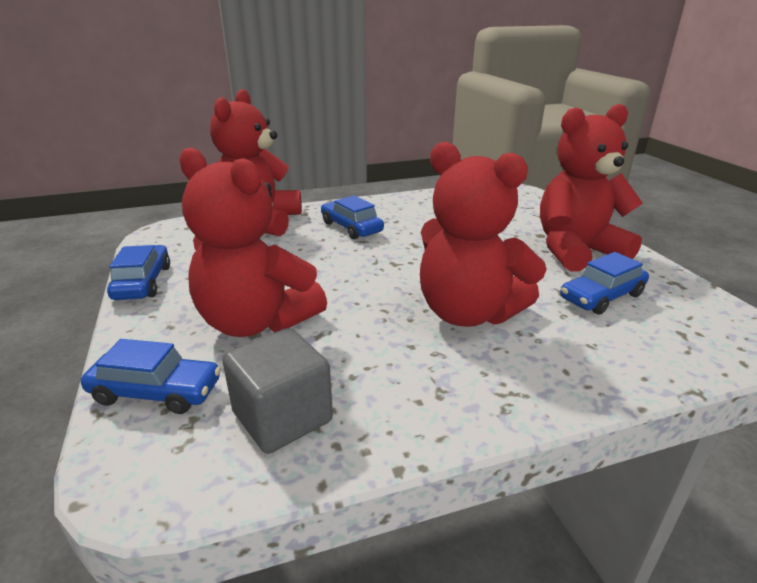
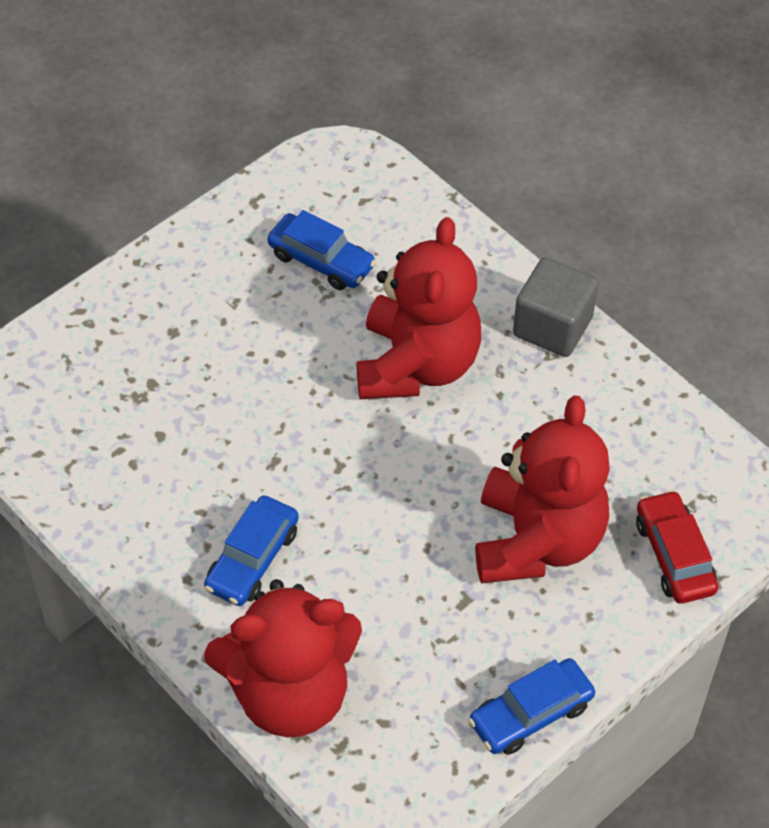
camera: 115 degrees left, 25 degrees up
(156, 392) = (674, 555): blue car -> red car
(282, 417) = (643, 448): grey cube -> grey cube (552, 326)
(576, 250) = (208, 290): red teddy bear -> none

